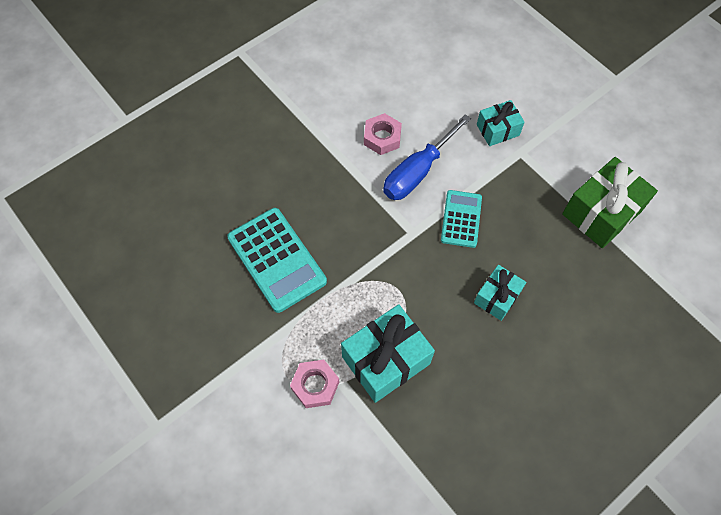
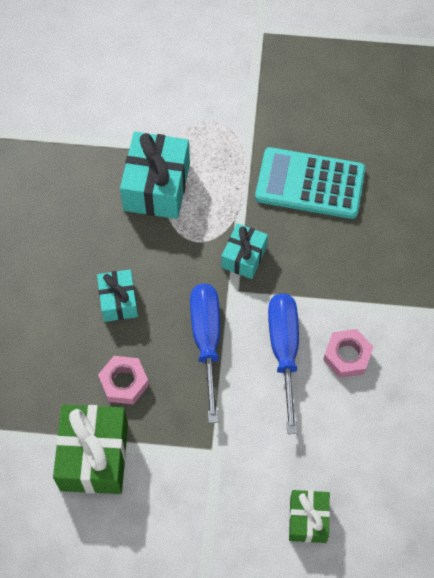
camera: 135 degrees right, 0 degrees up
(315, 385) = (187, 131): pink nut -> pink nut (124, 382)
(461, 219) = (207, 341): turquoise calculator -> blue screwdriver
(497, 130) = (258, 460): turquoise gift -> turquoise gift (244, 257)
(499, 81) = (308, 520): none -> green gift

